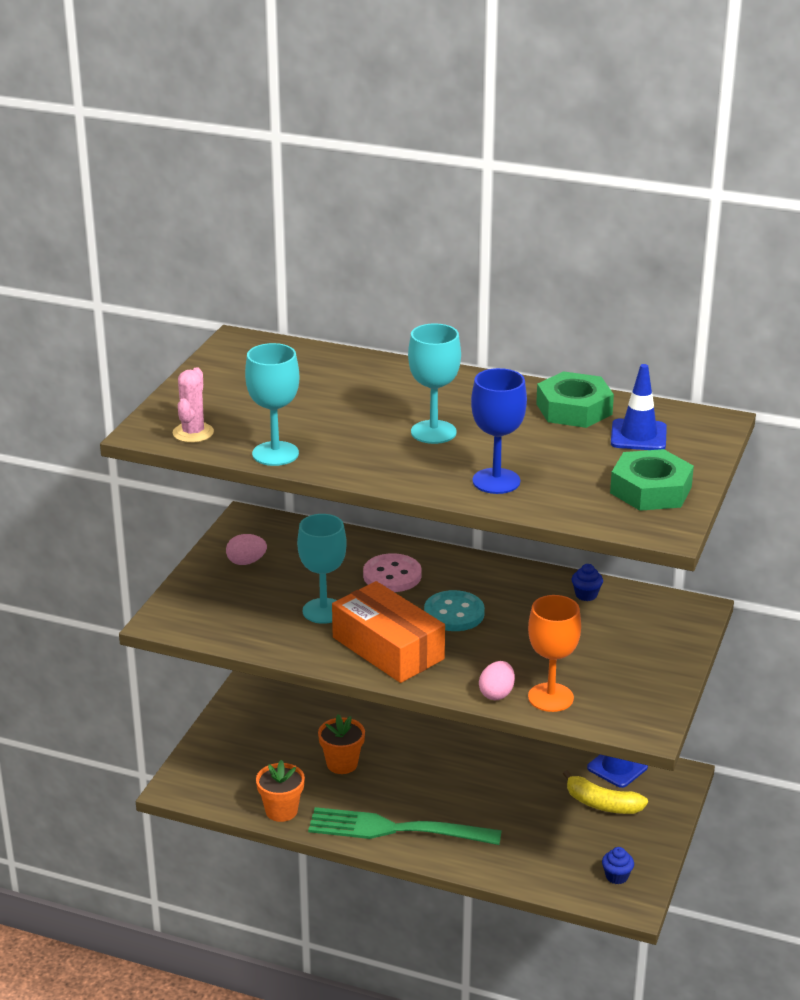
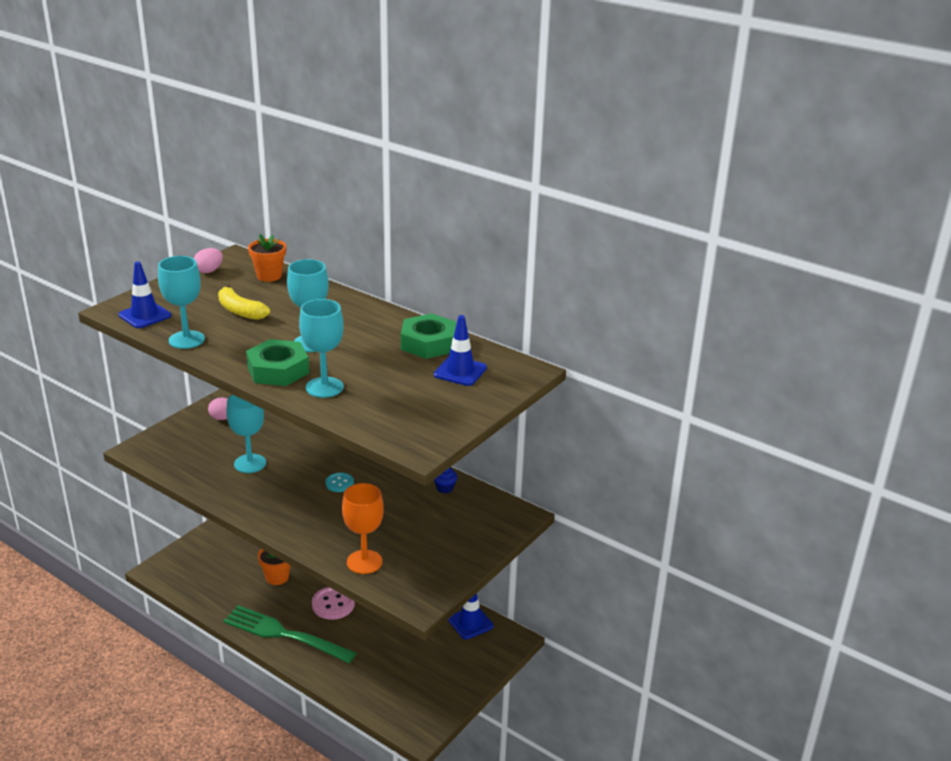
camera: 15 degrees right, 0 degrees up
(193, 433) = (145, 315): pink cactus -> blue traffic cone
(281, 811) = (215, 602): orange flower pot -> orange flower pot (269, 276)
(388, 648) = (274, 500): orange box -> none
(392, 575) = (316, 447): pink button -> pink button (333, 604)
(454, 613) = (339, 483): turquoise button -> turquoise button, size x0.61
(496, 481) = (324, 387): blue goblet -> turquoise goblet
(496, 694) = (327, 551): pink egg -> pink egg (209, 271)
(602, 804) = (442, 649): yellow banana -> yellow banana (240, 311)
(616, 876) = (420, 708): blue cupcake -> none
(651, 490) = (434, 415): green nut -> green nut (278, 370)

